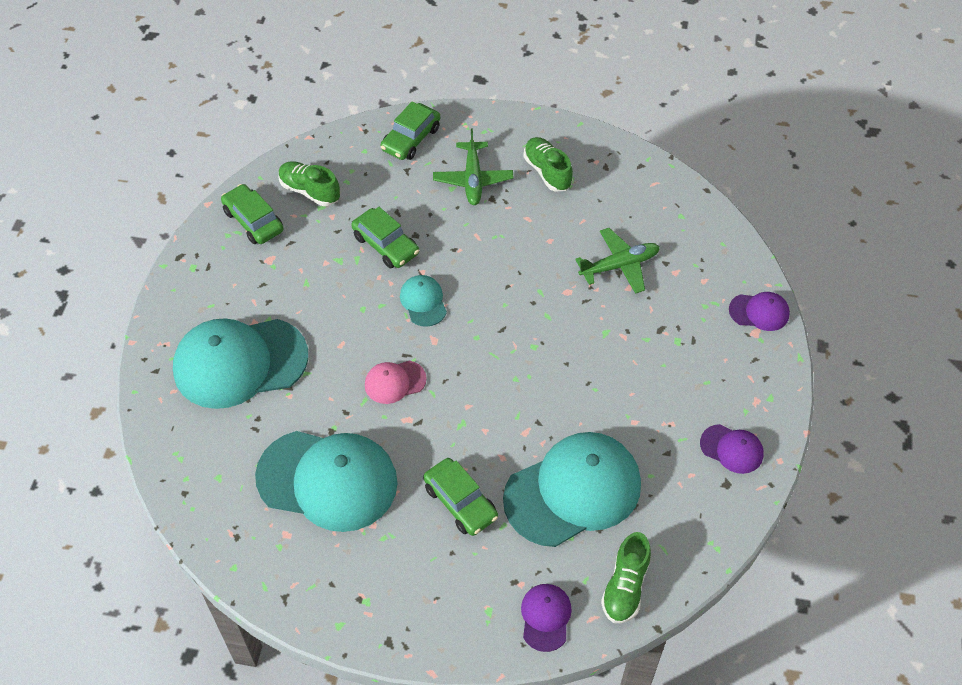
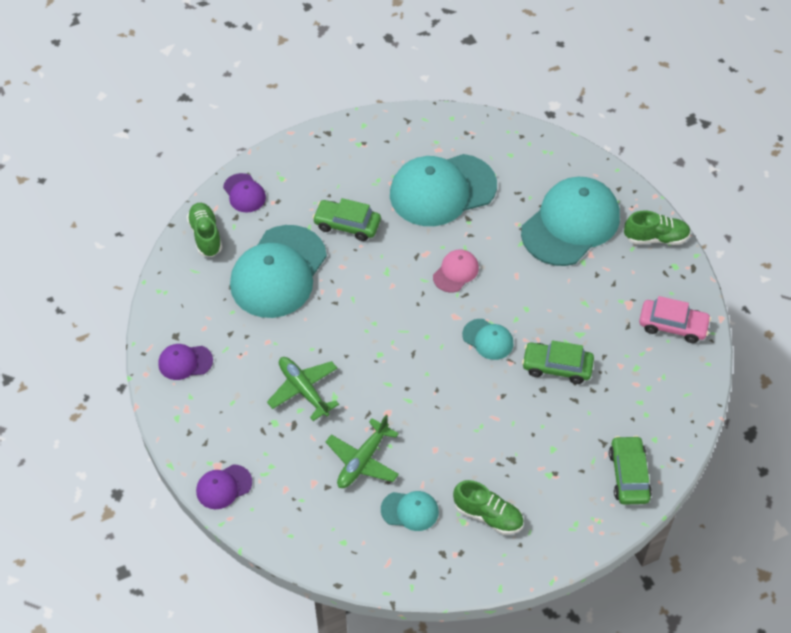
camera: 145 degrees right, 0 degrees up
(253, 221) = (673, 325): green car -> pink car
(310, 191) = (658, 376): green shoe -> green shoe (655, 238)
(473, 179) = (543, 468): green plane -> green plane (303, 390)
(608, 208) = (410, 511): none -> turquoise cap

